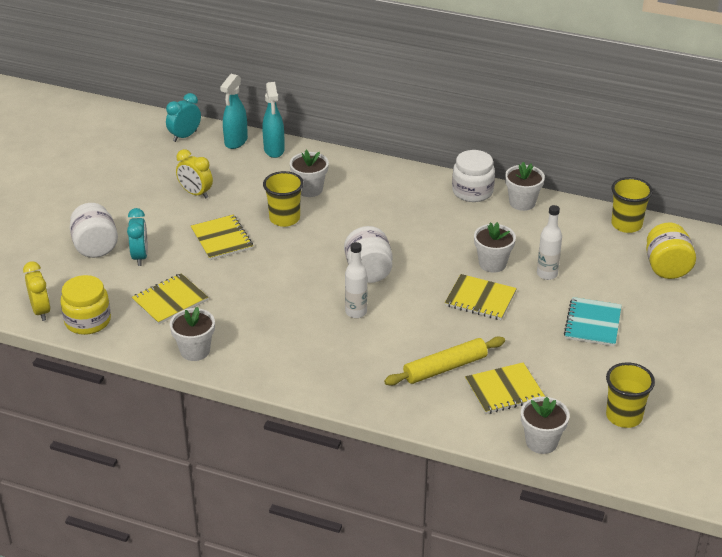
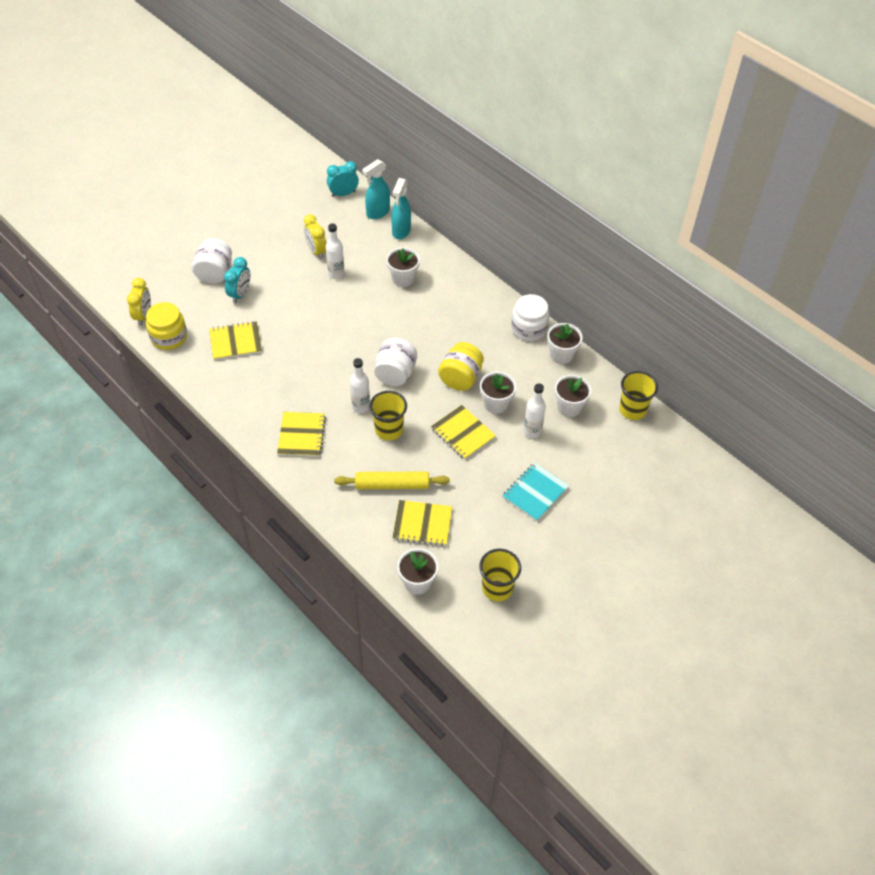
camera: 25 degrees right, 15 degrees up
(195, 351) = (224, 393): white flower pot -> white flower pot (569, 407)
(222, 239) = (308, 301): yellow notebook -> yellow notebook (301, 435)
(234, 206) = (336, 274): none -> white bottle
(284, 219) = (366, 299): yellow cup -> yellow cup (389, 430)
(667, 268) = (635, 465): yellow jar -> yellow jar (460, 378)

